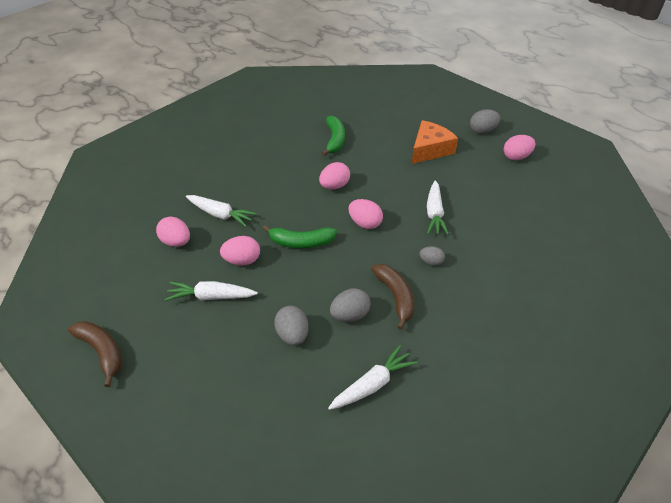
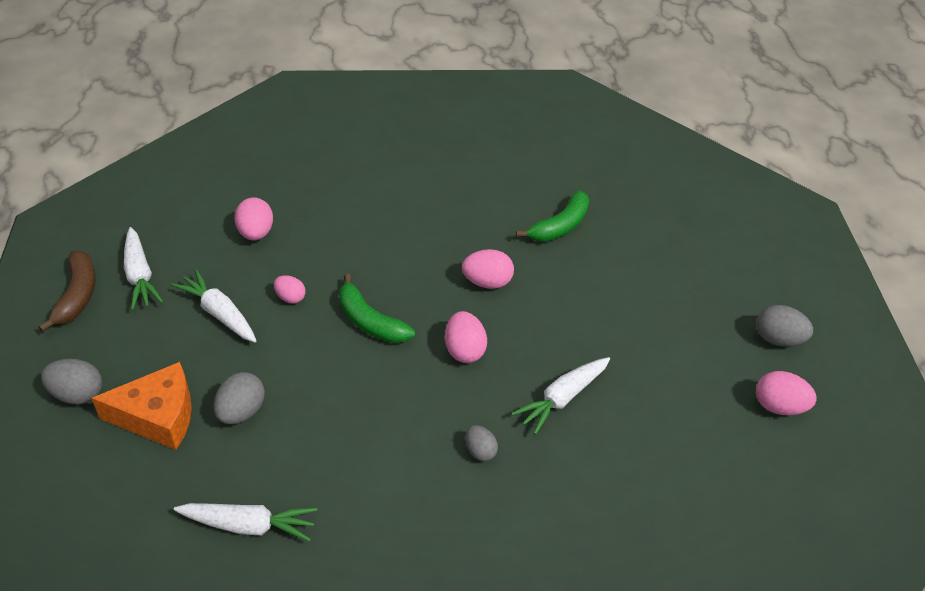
camera: 40 degrees right, 0 degrees up
(221, 215) = (330, 233): white carrot -> white carrot (140, 276)
(242, 260) = (290, 298): pink egg -> pink egg, size x0.65
(350, 315) = (318, 437): grey egg -> grey egg (77, 394)
(395, 296) = (389, 457): brown banana -> none
(430, 149) = (666, 316): orange cheese -> orange cheese (158, 416)

